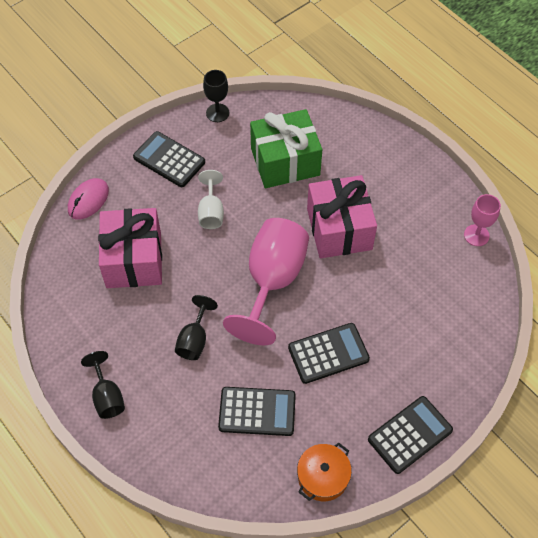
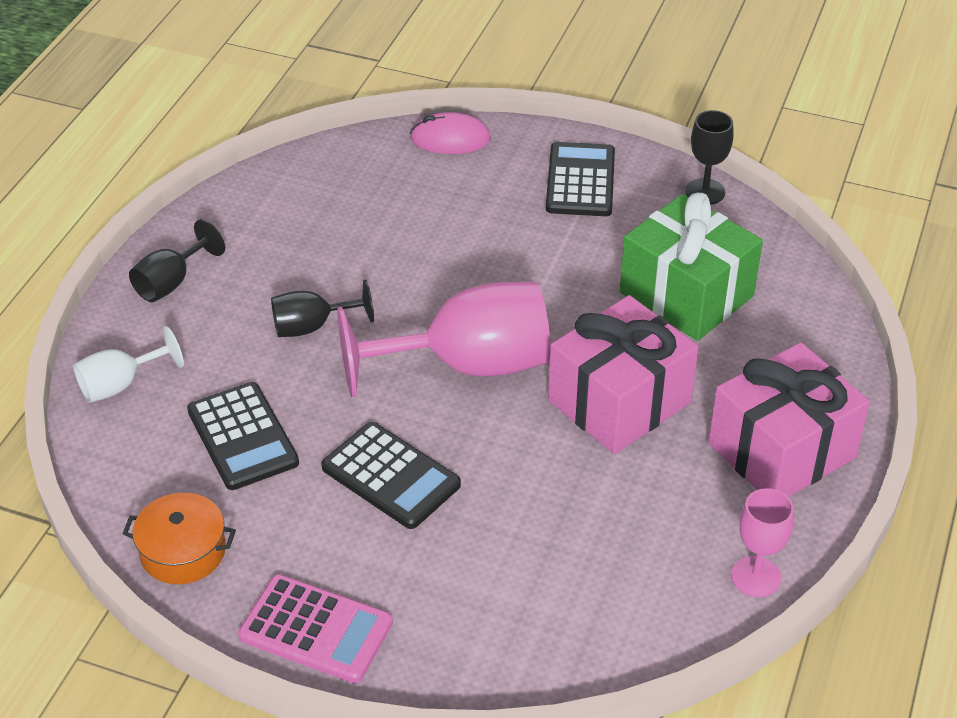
camera: 60 degrees right, 15 degrees down
(134, 260) = (392, 218): pink gift -> pink gift (782, 451)
(211, 212) = (530, 256): white goblet -> white goblet (120, 385)
(410, 435) = (316, 629): black calculator -> pink calculator

